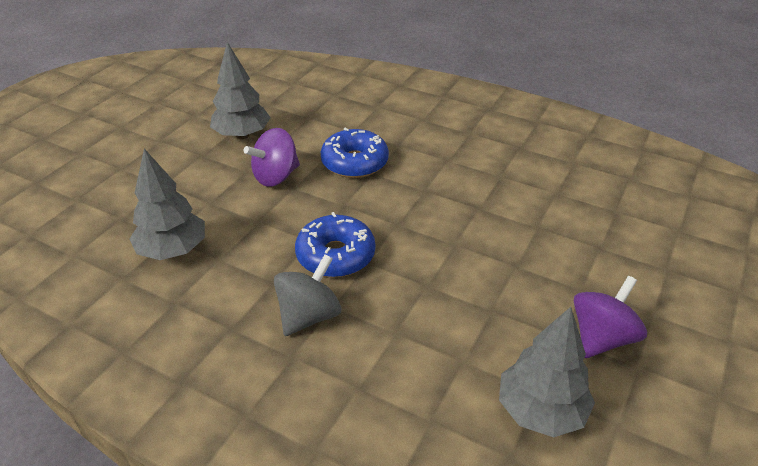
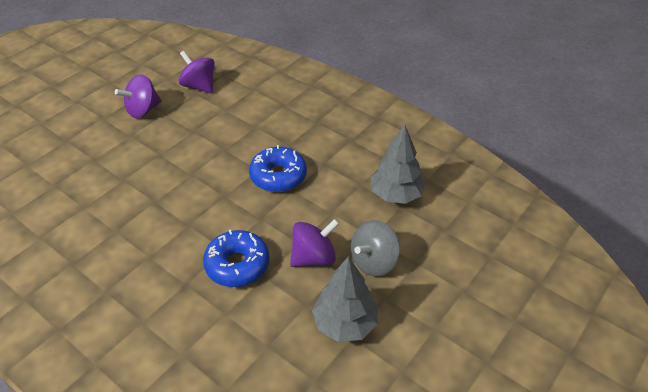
camera: 170 degrees left, 5 degrees up
(309, 316) = (304, 140): grey spinning top -> grey spinning top (374, 262)
(541, 411) = (199, 86): grey tree -> purple spinning top

